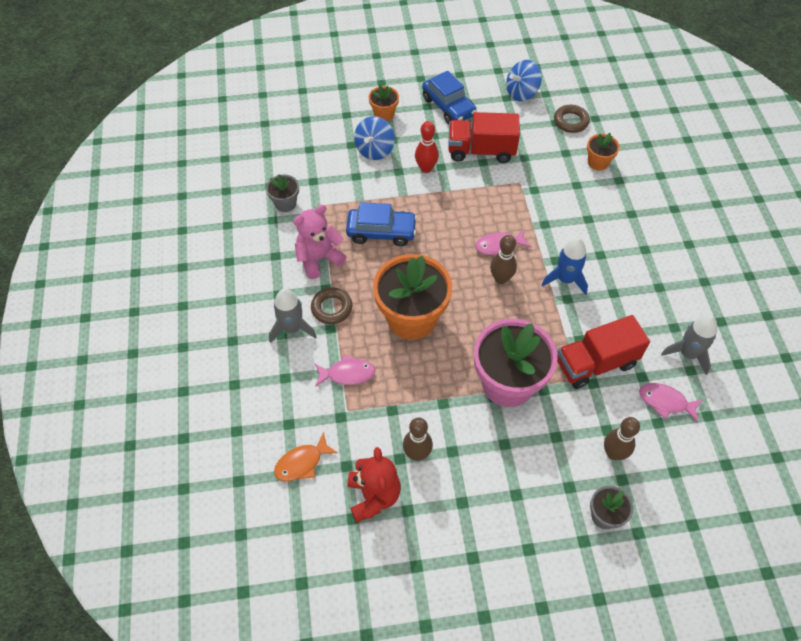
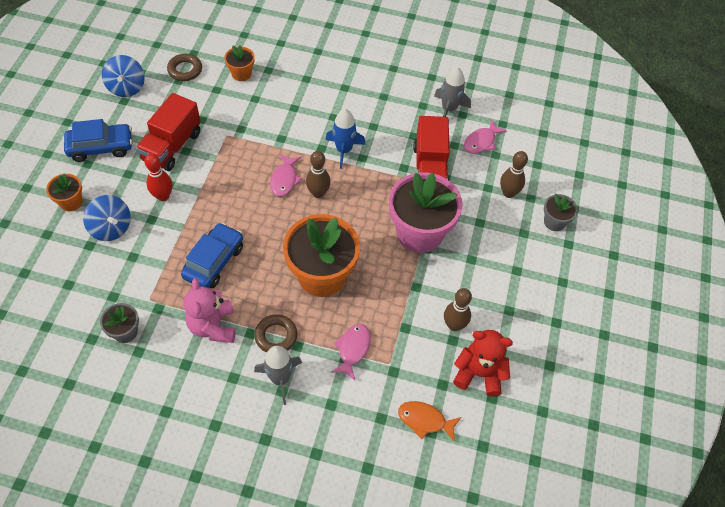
camera: 70 degrees left, 0 degrees up
(302, 463) = (425, 420): orange fish -> orange fish turned 120 degrees clockwise

